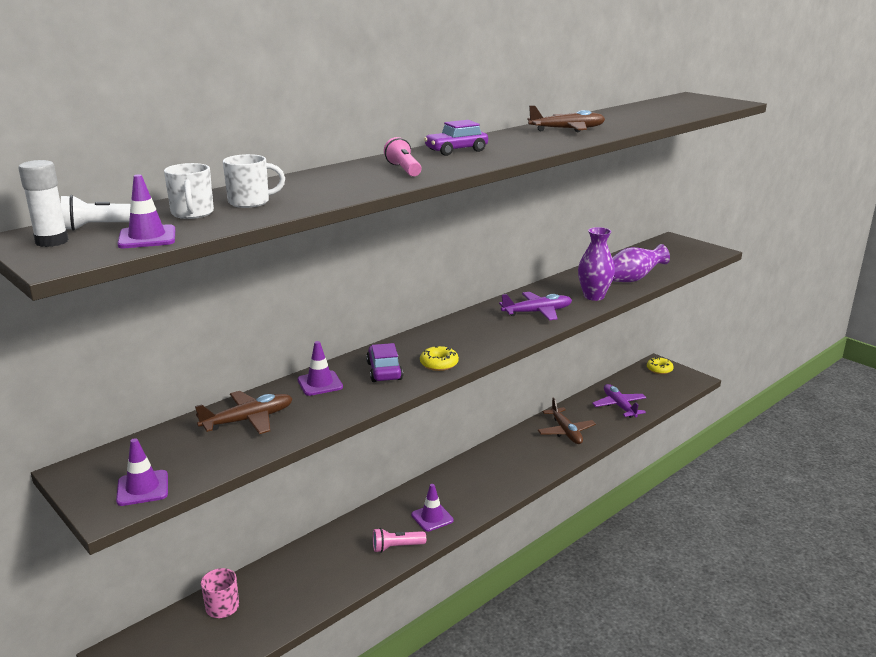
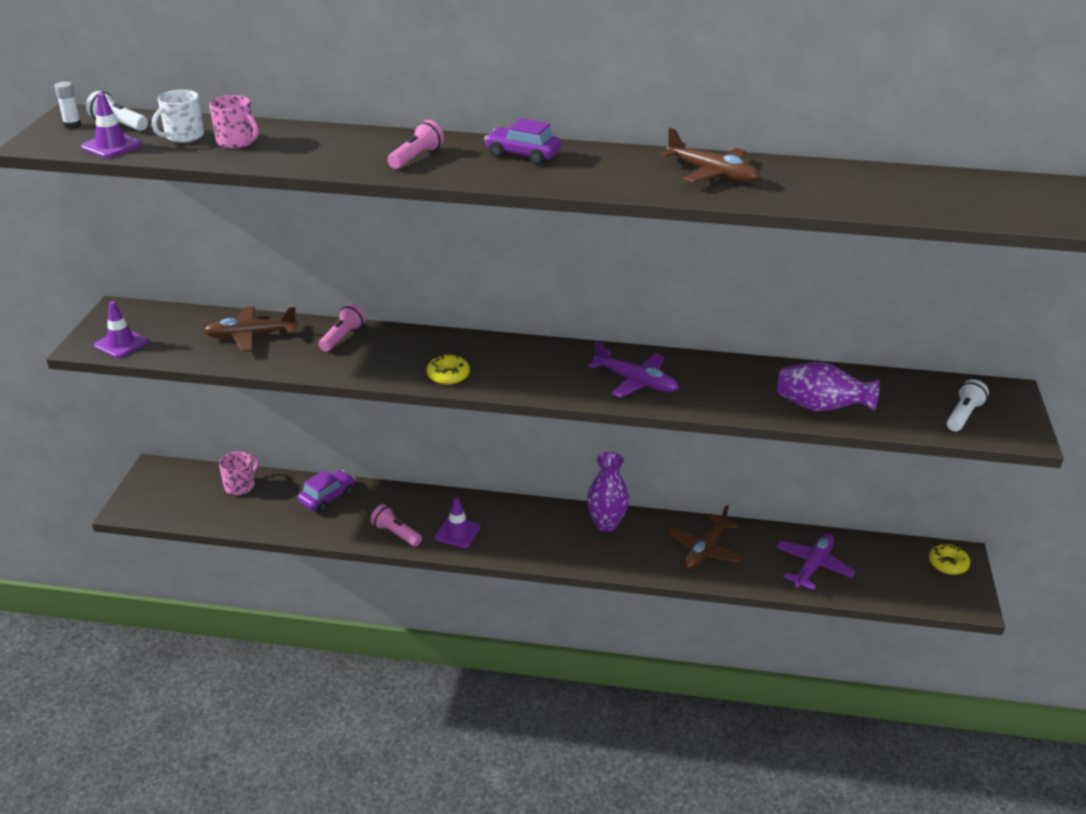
camera: 50 degrees right, 10 degrees up
(52, 241) = (72, 125): white glue stick -> white glue stick, size x0.67
(248, 420) = (251, 336): brown plane -> brown plane turned 150 degrees clockwise
(250, 202) = (236, 142): white mug -> pink mug
(320, 383) = (342, 337): purple traffic cone -> pink flashlight
(384, 371) = (400, 355): purple car -> purple car (327, 497)
(594, 296) = (730, 400): purple vase -> purple vase (606, 523)
(681, 255) = (963, 415): none -> white flashlight

